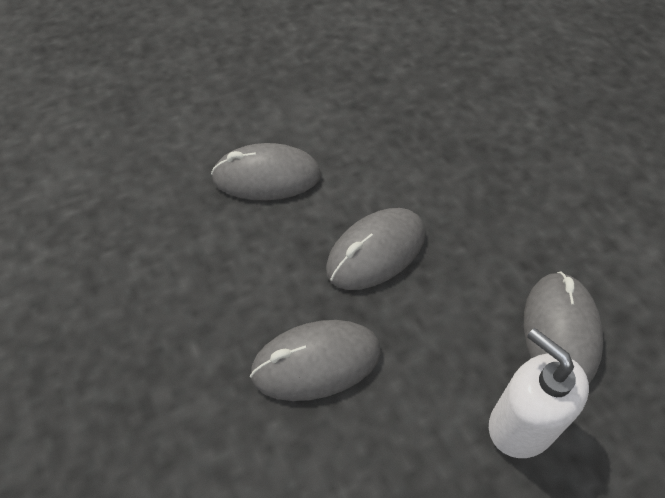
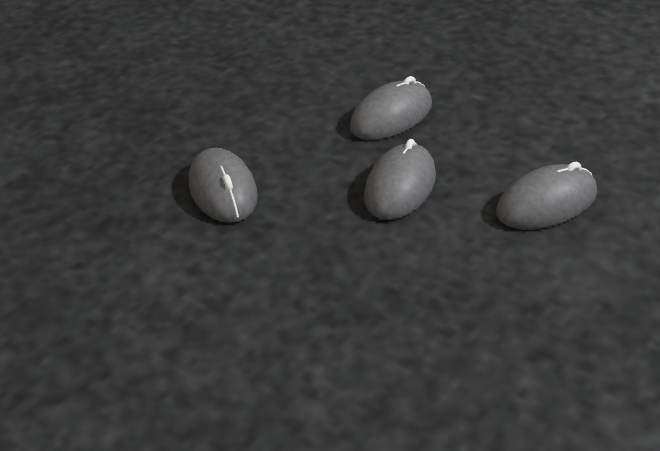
camera: 155 degrees right, 15 degrees down
(521, 425) = (236, 136): white soap dispenser -> none

